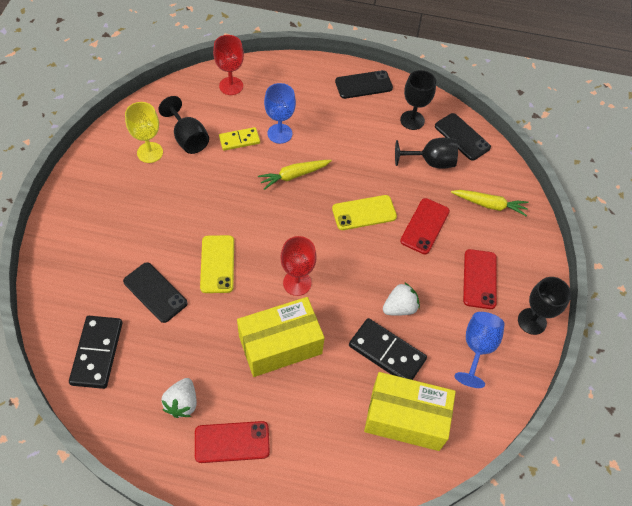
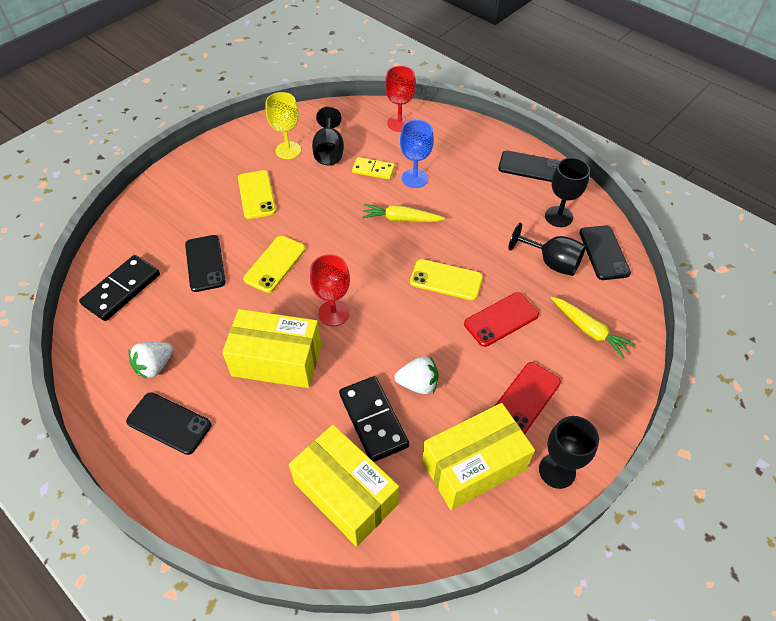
camera: 35 degrees right, 5 degrees down
(153, 208) = (256, 195): none -> yellow phone
(232, 442) = (169, 423): red phone -> black phone
(477, 348) = (473, 465): blue goblet -> yellow box

